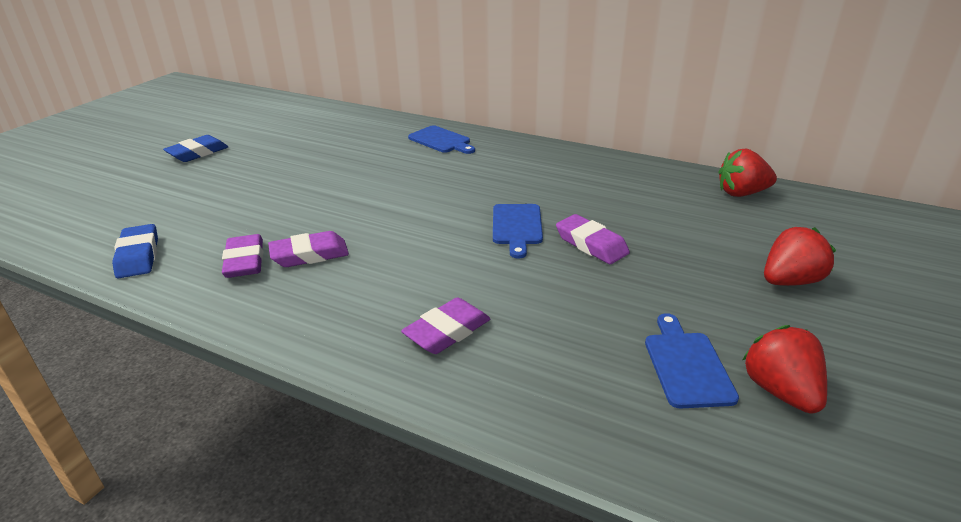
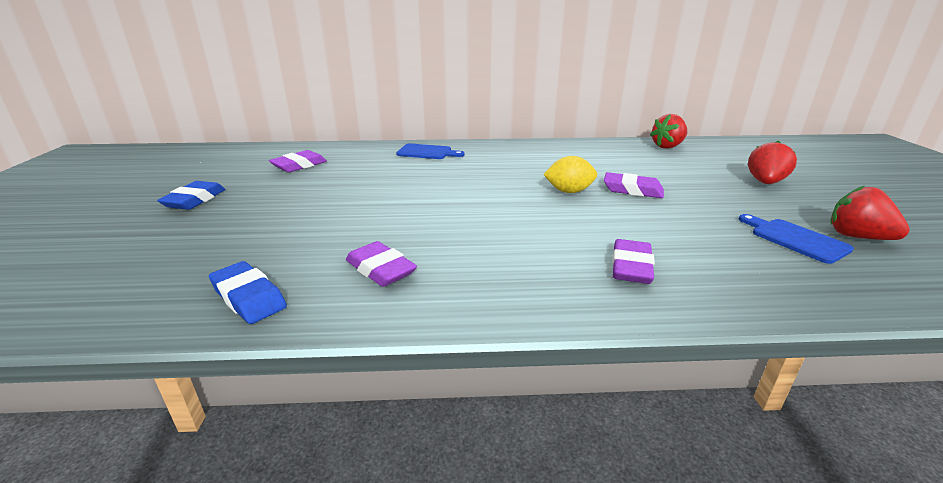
camera: 30 degrees left, 5 degrees down
(310, 255) = (436, 248): purple eraser -> purple eraser (299, 165)
(517, 227) = (569, 191): blue cutting board -> yellow lemon

